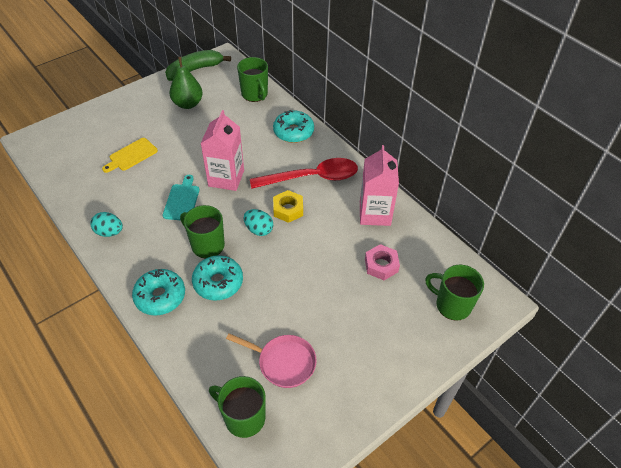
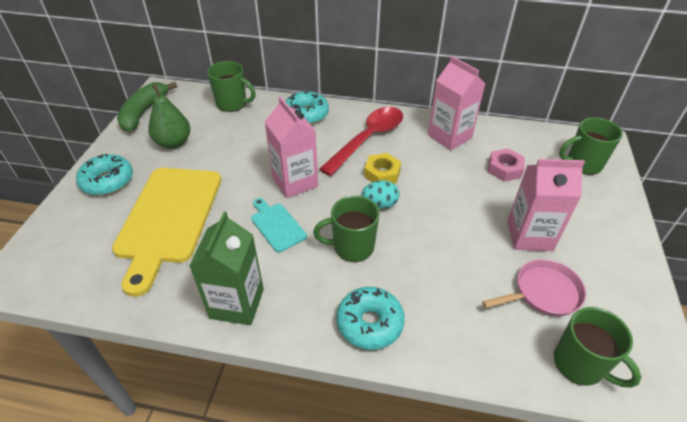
camera: 40 degrees left, 5 degrees down
(109, 232) = (237, 303): turquoise egg -> green carton
(131, 155) = (168, 218): yellow cutting board -> yellow cutting board, size x2.17
(218, 282) = (404, 270): turquoise donut -> turquoise donut (108, 181)
(243, 417) = (580, 364): green mug -> green mug turned 120 degrees counterclockwise
(328, 322) = (529, 235): none -> pink carton

